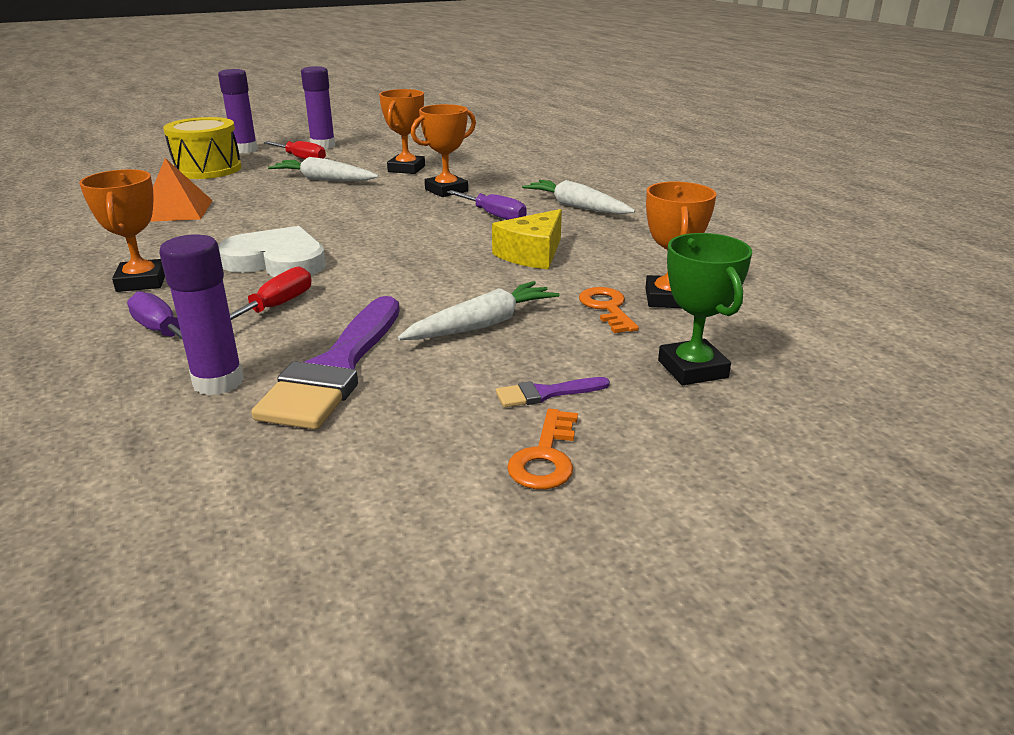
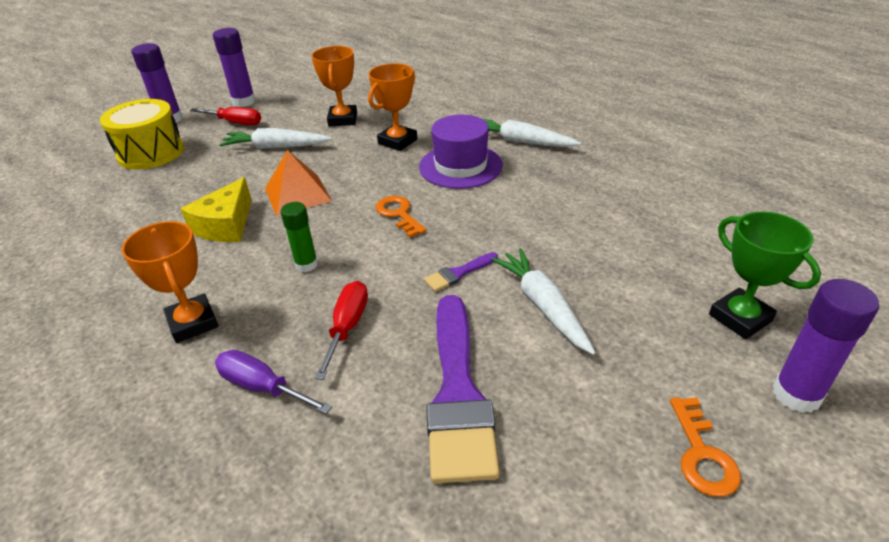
camera: 15 degrees left, 10 degrees up
(177, 210) = (159, 216): orange pyramid -> orange pyramid (297, 194)
(218, 382) = (363, 441): purple glue stick -> purple glue stick (796, 394)
(277, 261) = (306, 265): white heart -> green glue stick
(482, 325) = (543, 306): white carrot -> white carrot turned 60 degrees counterclockwise
(494, 216) = (460, 166): purple screwdriver -> purple hat
(532, 254) = (525, 208): yellow cheese -> yellow cheese (226, 225)
(546, 393) = (651, 377): purple brush -> purple brush (458, 273)
(607, 308) = (628, 261): orange key -> orange key (398, 214)
(668, 298) = (667, 238): orange trophy -> none

